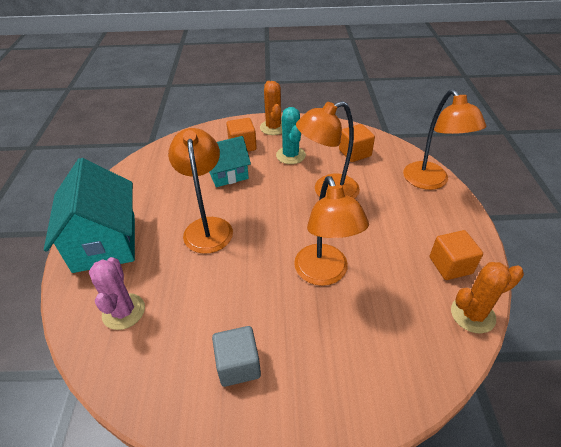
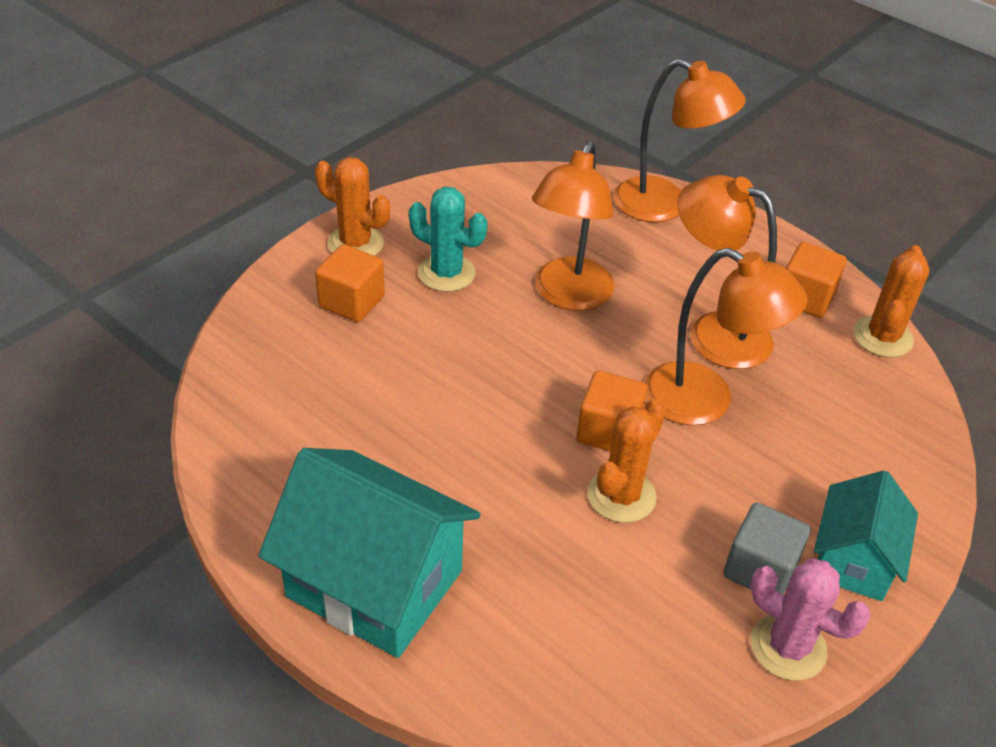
camera: 50 degrees left, 0 degrees up
(123, 311) = (551, 635): pink cactus -> pink cactus (788, 647)
(207, 227) = (487, 451): orange lamp -> orange lamp (714, 332)
(228, 174) = (398, 359): turquoise house -> turquoise house (853, 560)
(229, 283) = (621, 496): none -> orange cactus
(355, 153) = (527, 217): orange cube -> orange cube (608, 431)

